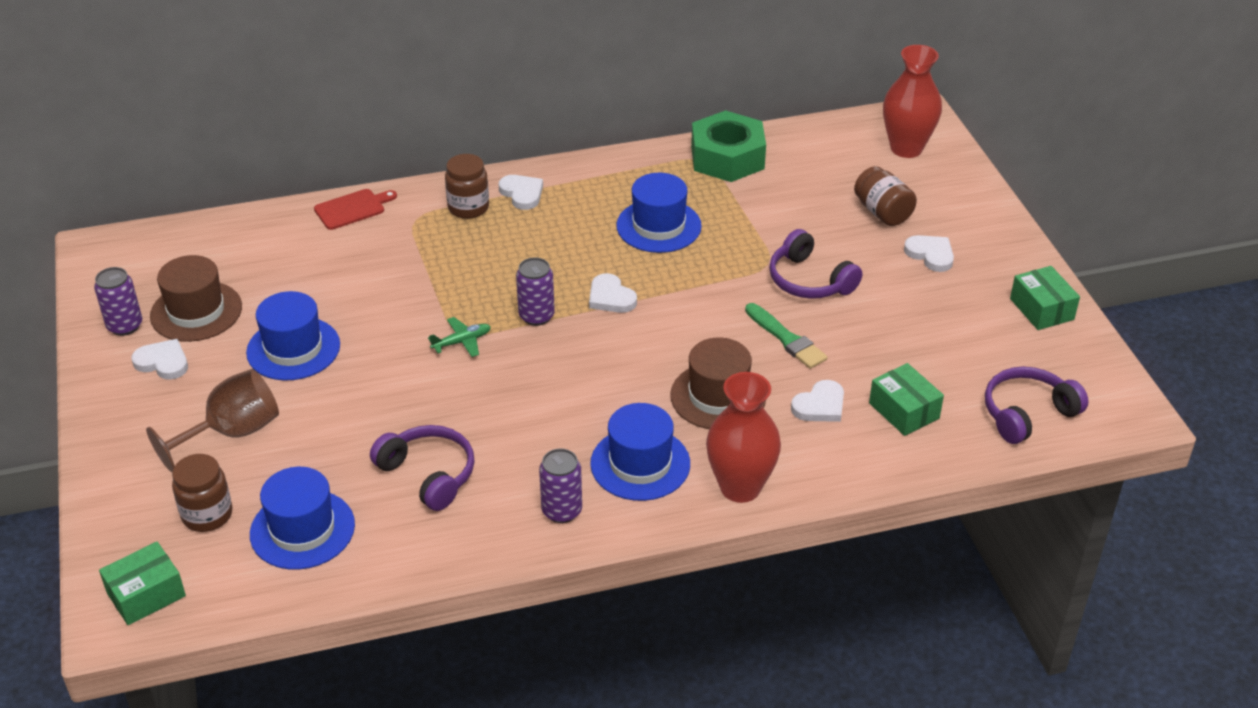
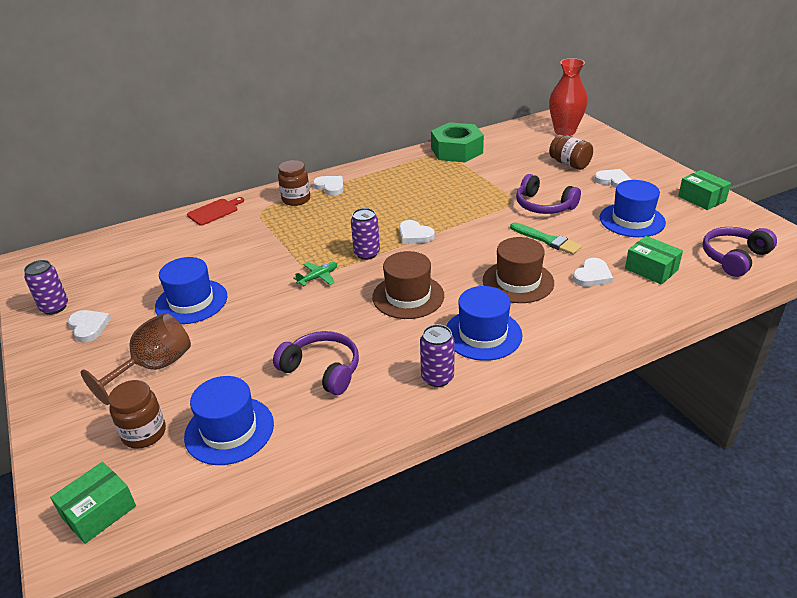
camera: 10 degrees left, 5 degrees down
(163, 362) = (89, 327): white heart -> white heart turned 45 degrees clockwise
(196, 311) = (110, 289): brown hat -> brown hat (408, 296)
(658, 226) = (429, 191): blue hat -> blue hat (632, 220)
(740, 487) = (564, 337): red vase -> none

